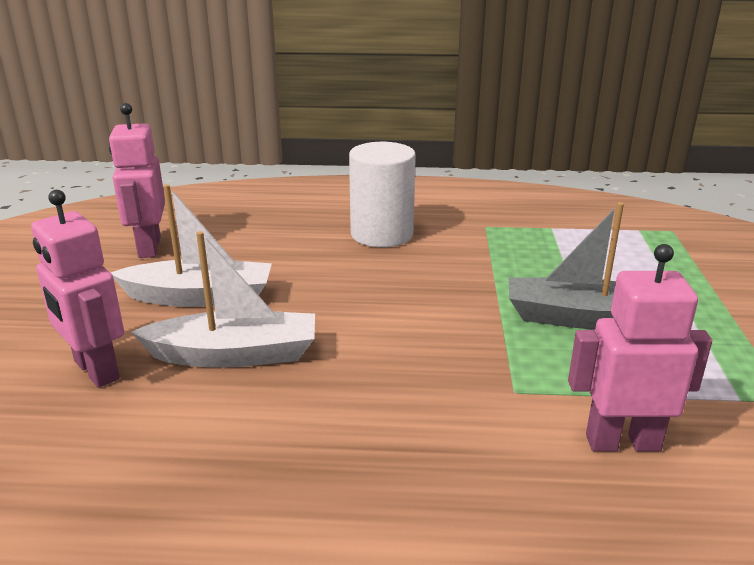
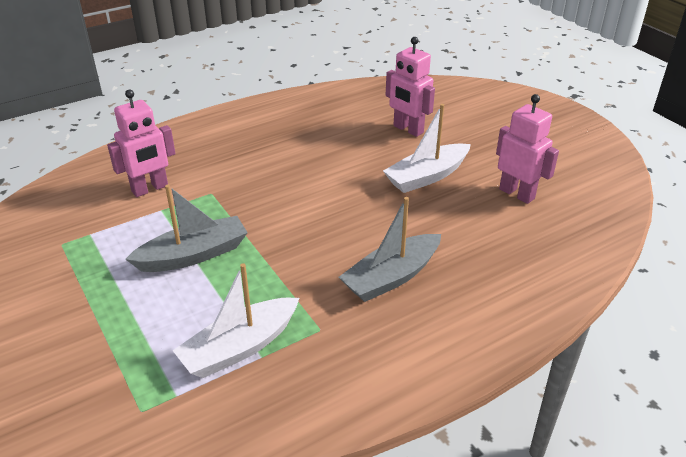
camera: 145 degrees right, 10 degrees up
(95, 370) = (408, 129): pink robot -> pink robot turned 150 degrees counterclockwise
(234, 355) = (361, 157): white boat -> white boat (240, 347)
(382, 234) = (391, 277): white cylinder -> grey boat

